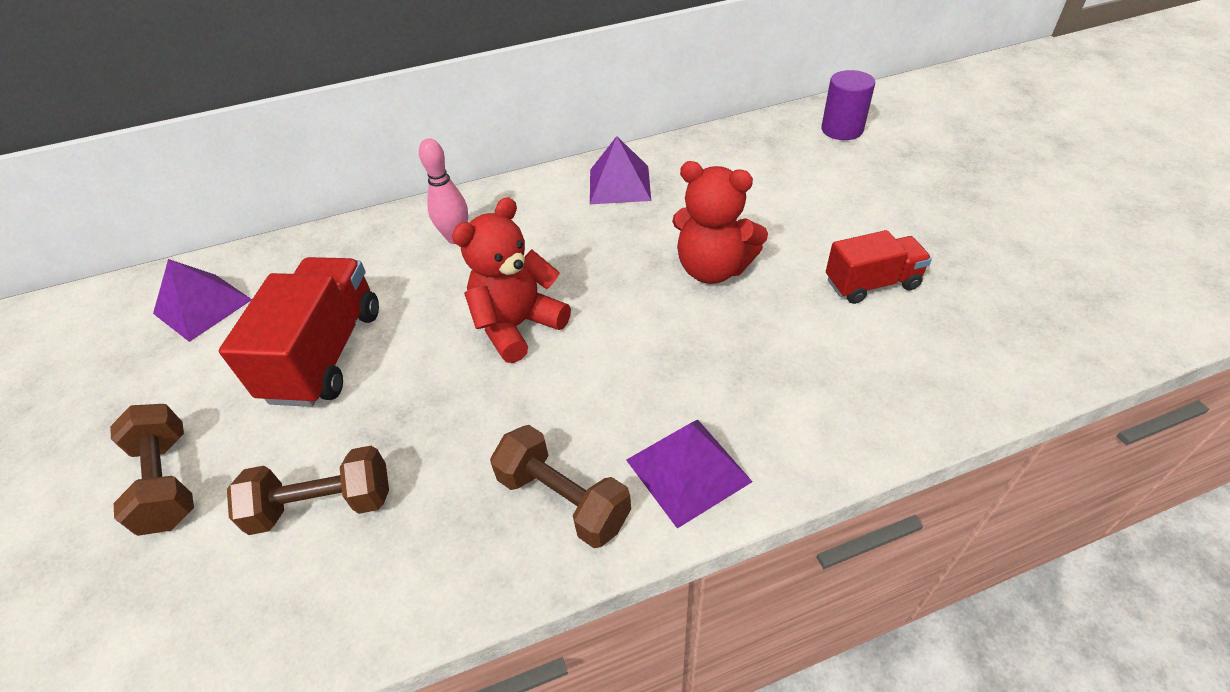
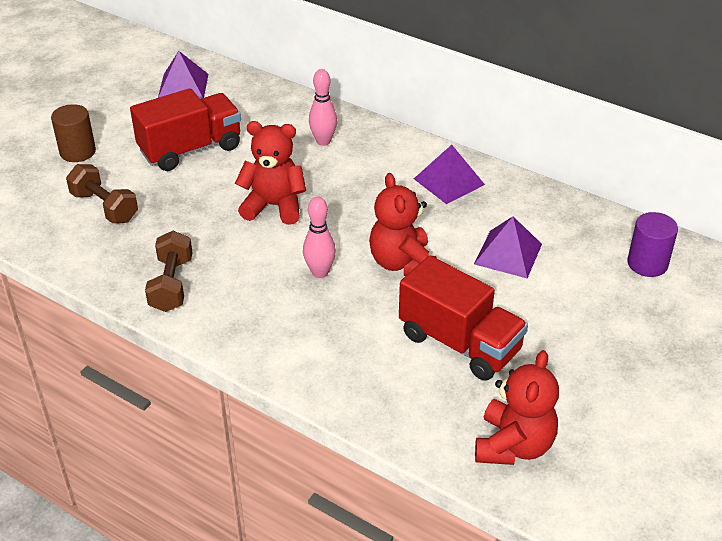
camera: 50 degrees right, 5 degrees down
(168, 482) = (77, 152): brown dumbbell -> brown cylinder
(671, 339) = (320, 272): none -> pink bowling pin
(688, 470) = (227, 321): purple pyramid -> purple pyramid (508, 254)
(871, 284) = (459, 343): red truck -> red truck, size x1.64
(1053, 315) = (513, 445): none -> red teddy bear

